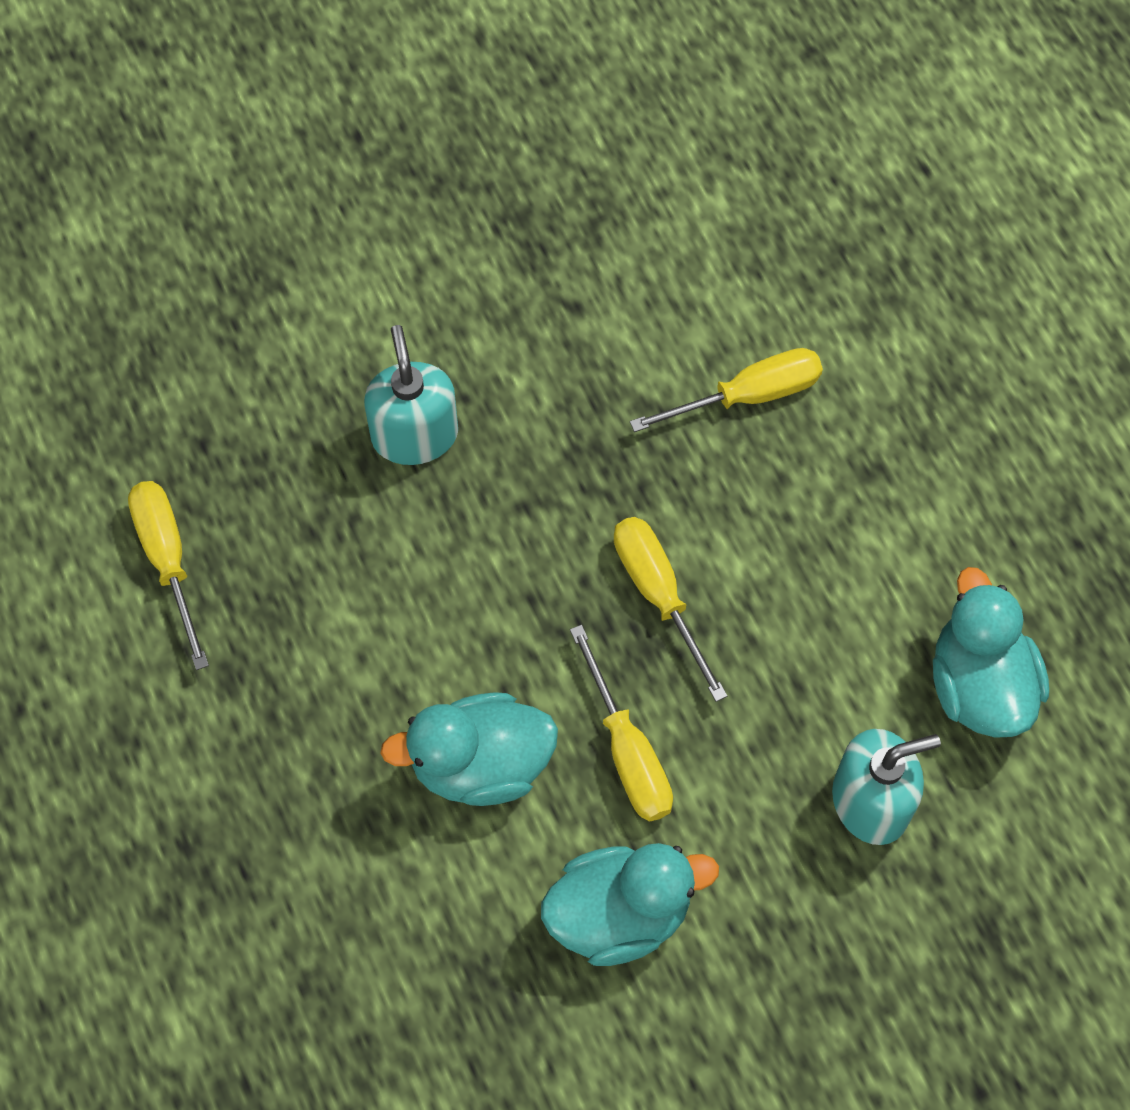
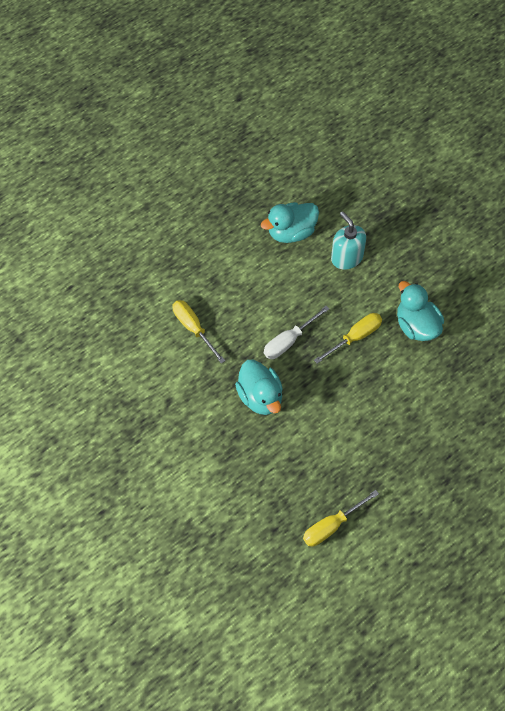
camera: 105 degrees left, 5 degrees down
(414, 435) = (246, 446): turquoise soap dispenser -> none
(480, 764) = (377, 385): turquoise duck -> turquoise duck (260, 397)
(658, 595) = (289, 341): yellow screwdriver -> white screwdriver

